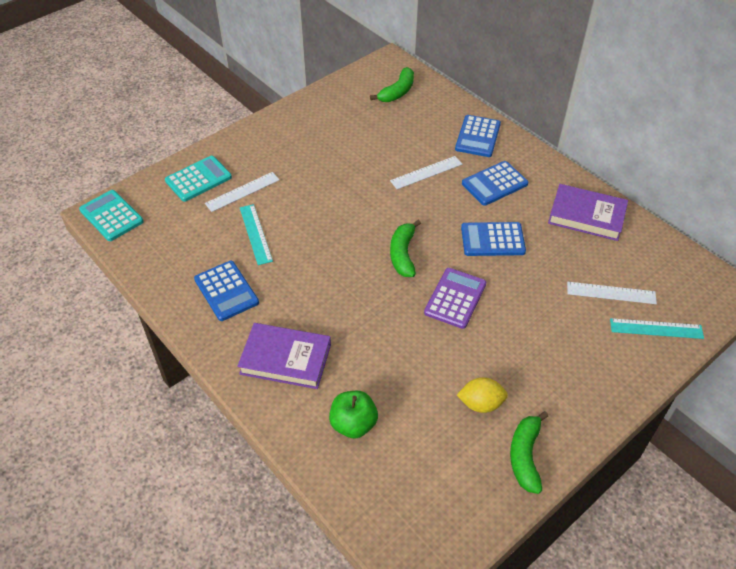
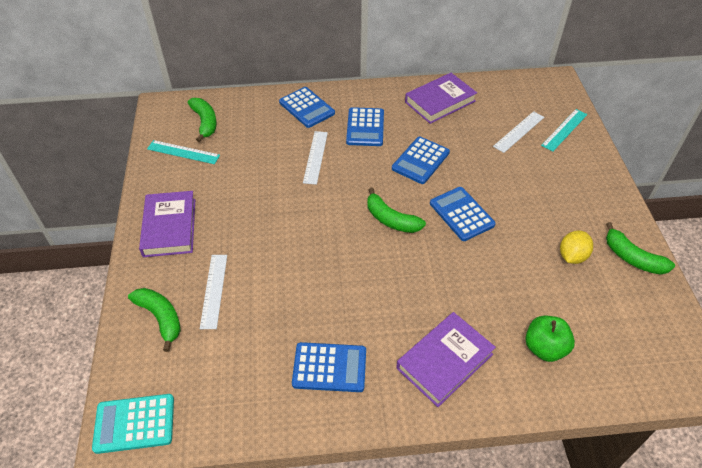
camera: 55 degrees left, 0 degrees up
(198, 179) = (160, 318): turquoise calculator -> green banana
(256, 234) = (278, 308): turquoise ruler -> turquoise ruler (183, 152)
(278, 136) = (170, 227): none -> purple book
(455, 298) = (461, 214): purple calculator -> blue calculator

